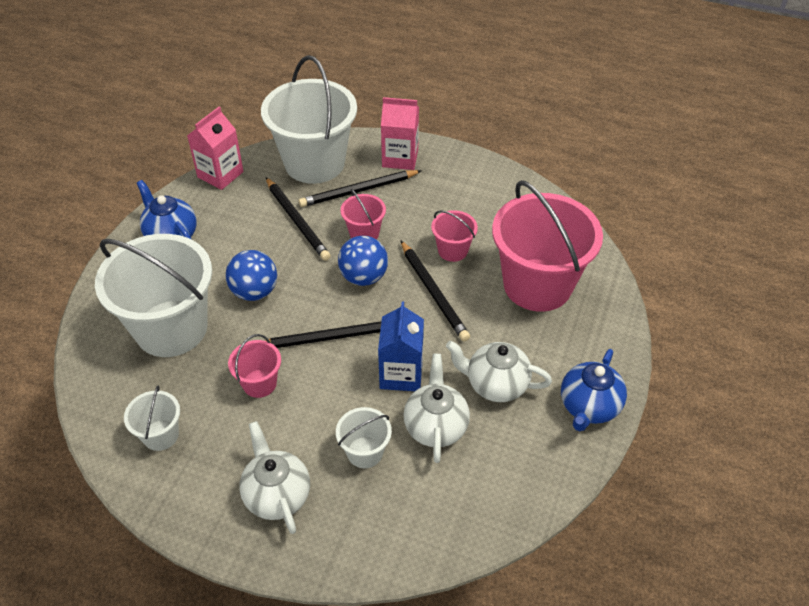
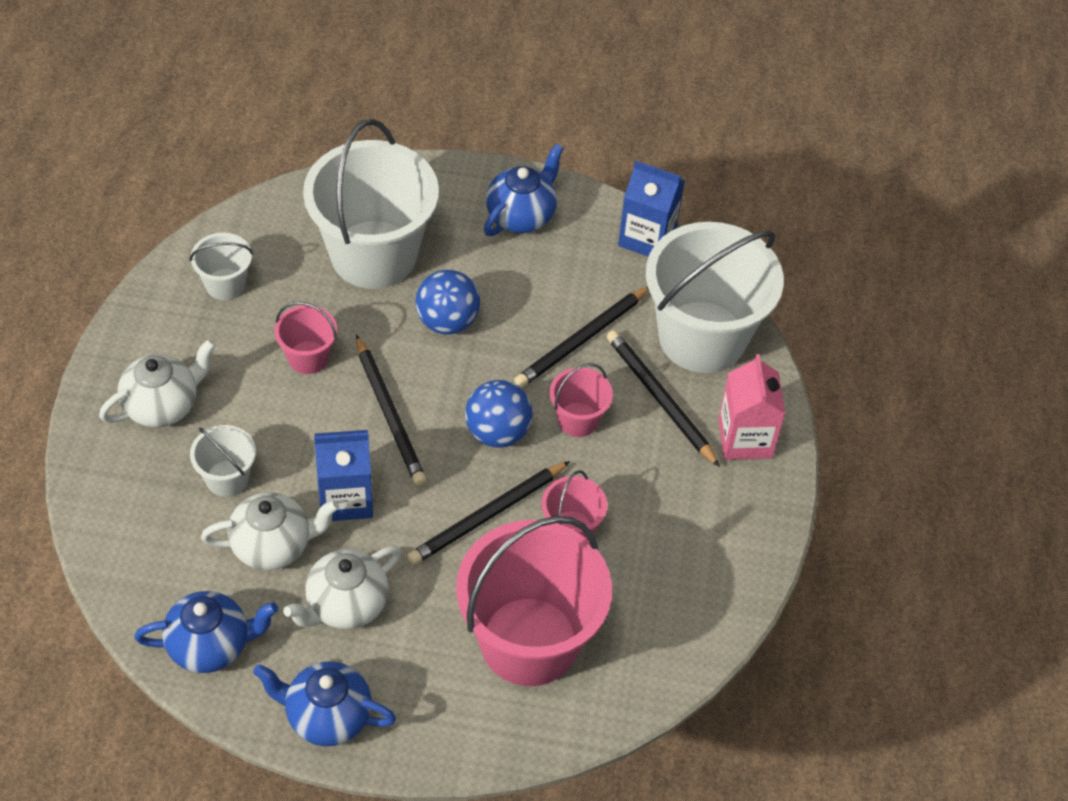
camera: 75 degrees right, 5 degrees up
(220, 174) = (647, 237): pink carton -> blue carton
(496, 384) = (346, 605): white teapot -> white teapot turned 135 degrees counterclockwise
(521, 478) = (210, 645): none -> blue teapot

